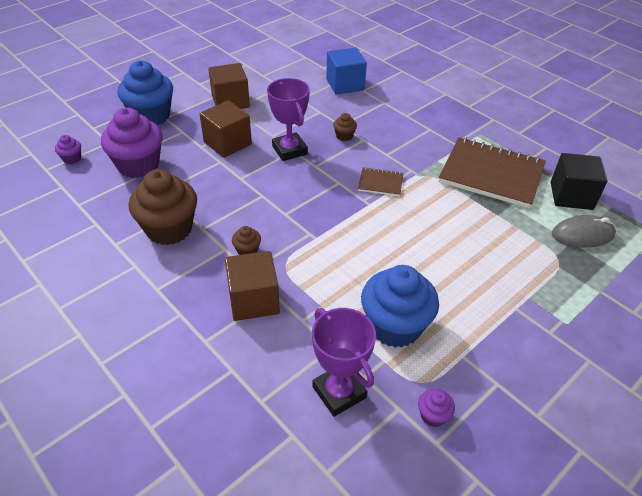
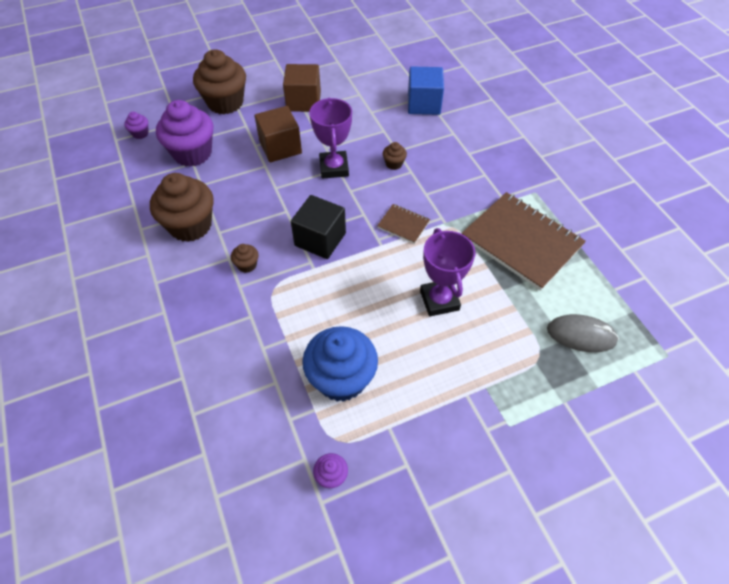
camera: 20 degrees right, 10 degrees up
(151, 116) = (225, 103): blue cupcake -> brown cupcake
(253, 300) = (230, 316): brown cube -> none
(339, 392) = (261, 427): purple trophy -> purple trophy (439, 300)
(571, 196) = (594, 287): black cube -> black cube (320, 239)

